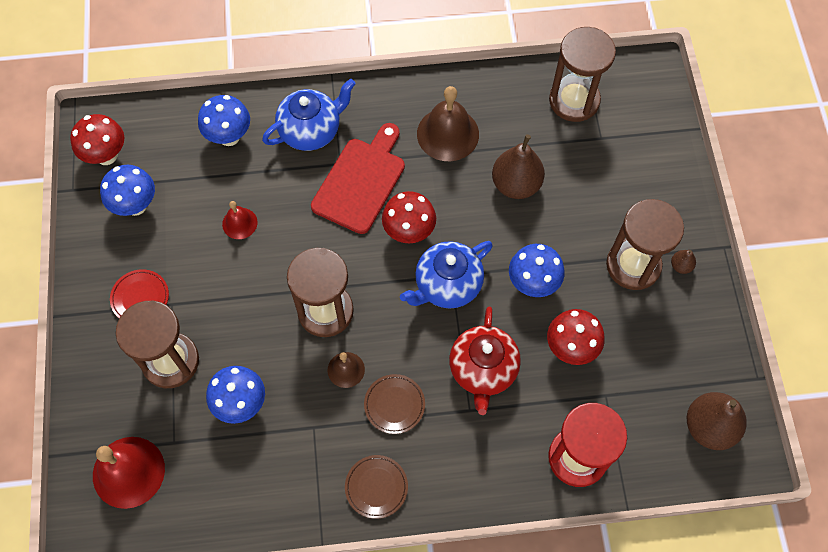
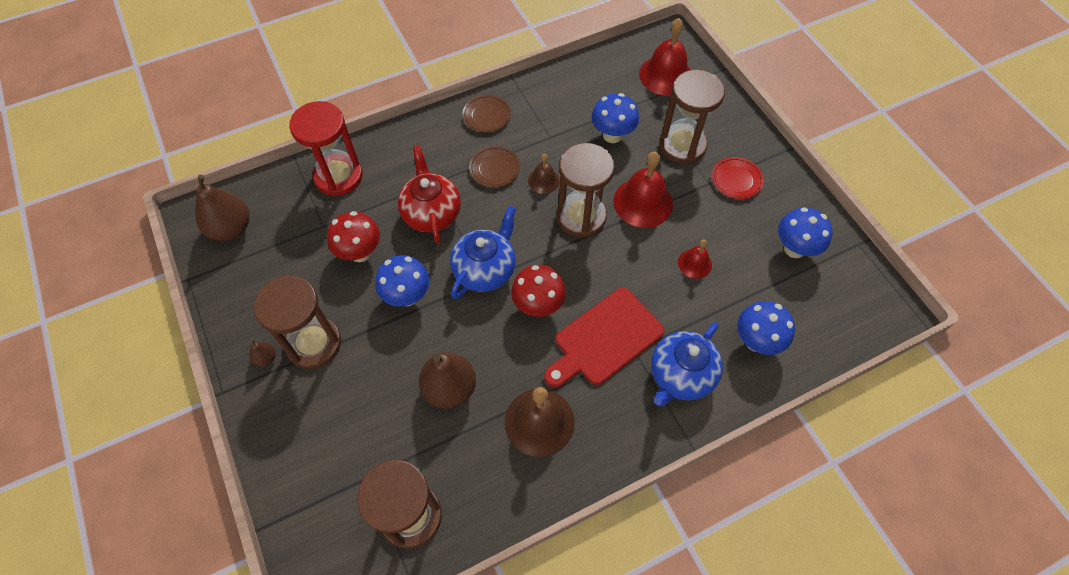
camera: 160 degrees right, 5 degrees down
(106, 155) = (854, 284): red mushroom -> none
(253, 306) = (643, 202): none -> red bell
(361, 182) = (605, 339): red cutting board -> red cutting board turned 45 degrees clockwise

